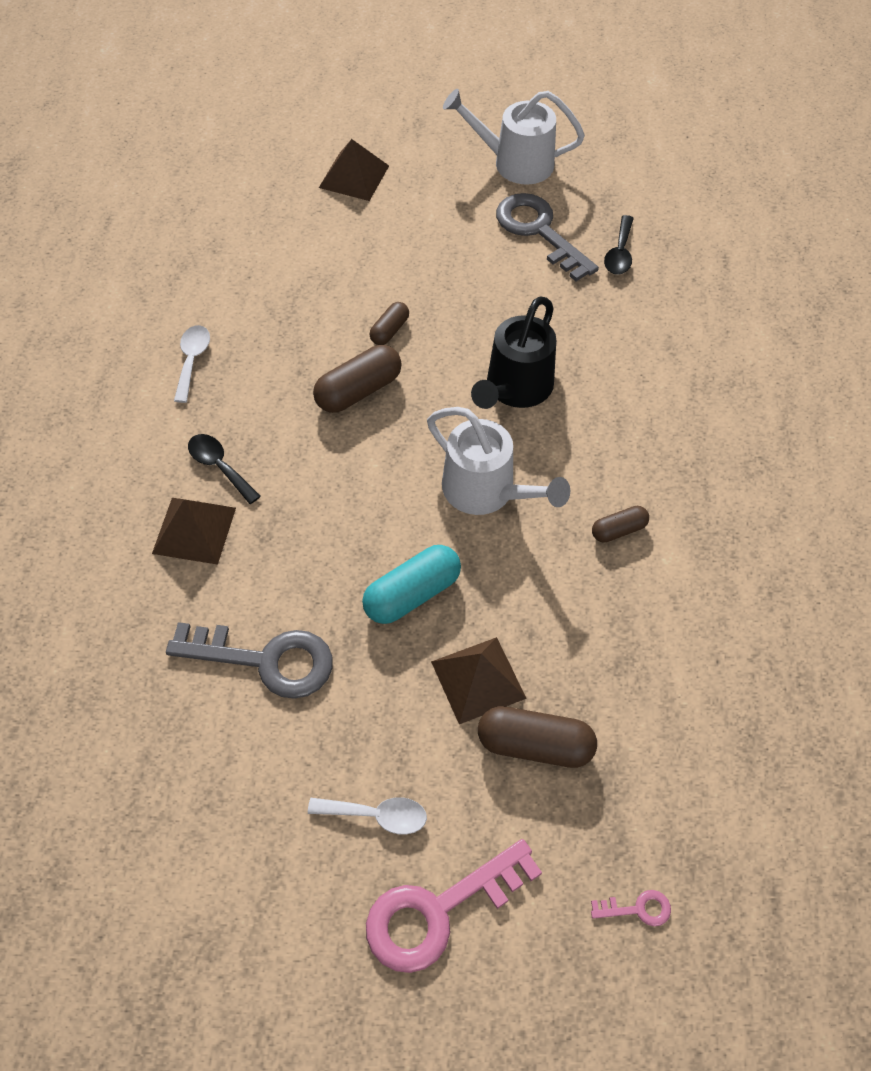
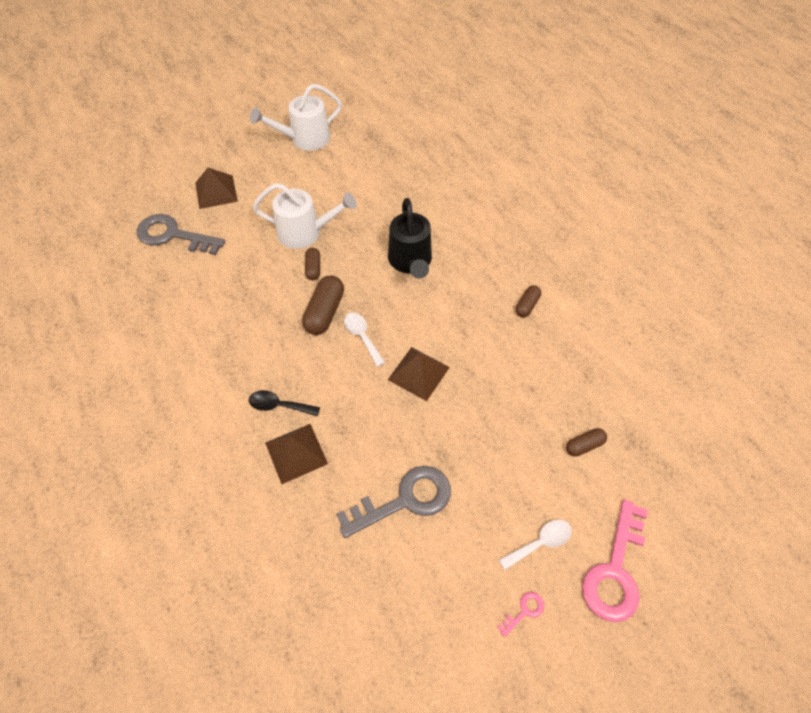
camera: 35 degrees left, 0 degrees up
(192, 360) = (206, 353): white spoon -> white spoon (362, 337)
(412, 594) = (453, 407): turquoise capsule -> none
(478, 680) = (527, 431): brown pyramid -> brown pyramid (418, 373)
(487, 492) = (444, 326): white watering can -> white watering can (306, 232)
(535, 745) = (584, 445): brown capsule -> brown capsule, size x0.58
(539, 231) = (350, 170): grey key -> grey key (173, 235)
(619, 253) = (403, 160): black spoon -> none
(637, 909) = (702, 494): pink key -> pink key (524, 611)

